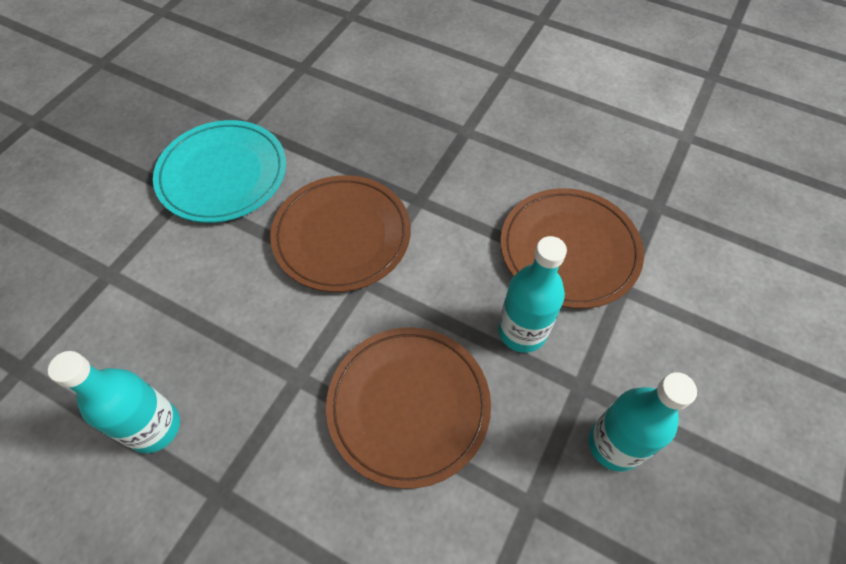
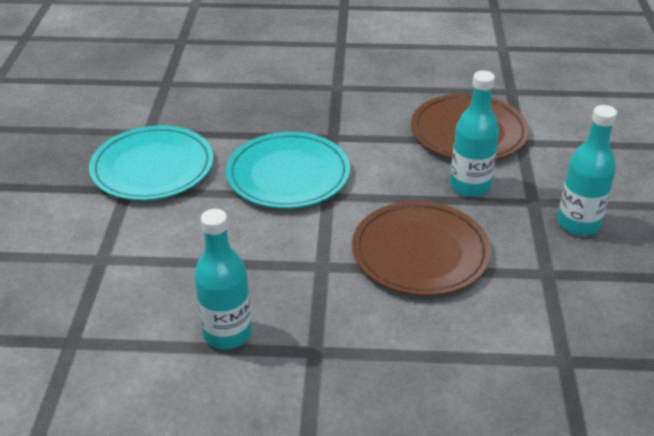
camera: 25 degrees left, 20 degrees down
(342, 235) = (288, 175): brown plate -> turquoise plate

